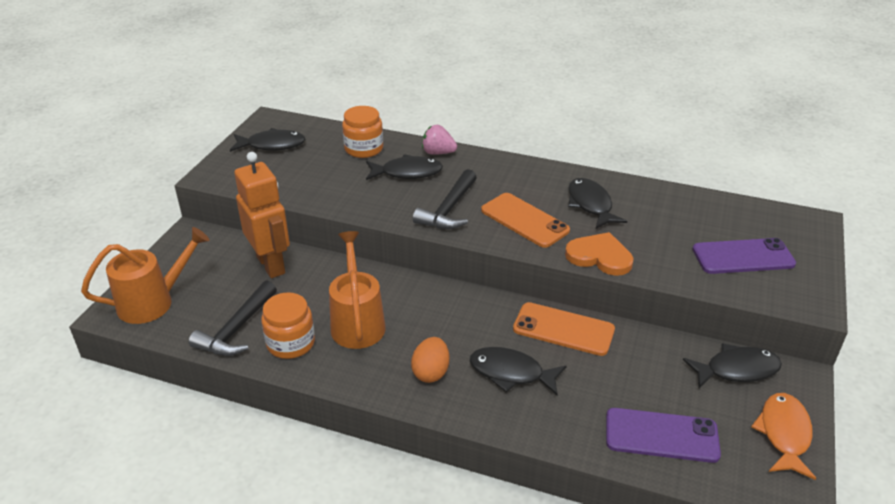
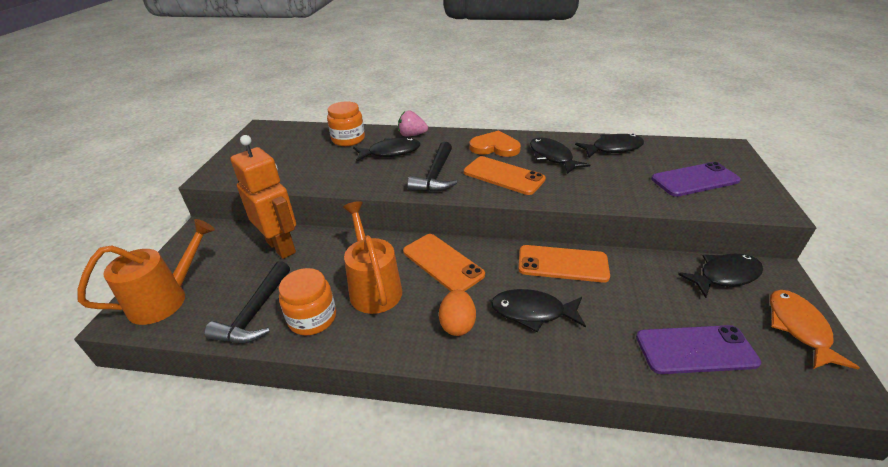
camera: 10 degrees left, 0 degrees up
(272, 145) = (267, 146): black fish -> black fish (613, 148)
(435, 308) = (442, 263): none -> orange phone
(599, 256) = (579, 195): orange heart -> orange heart (495, 147)

